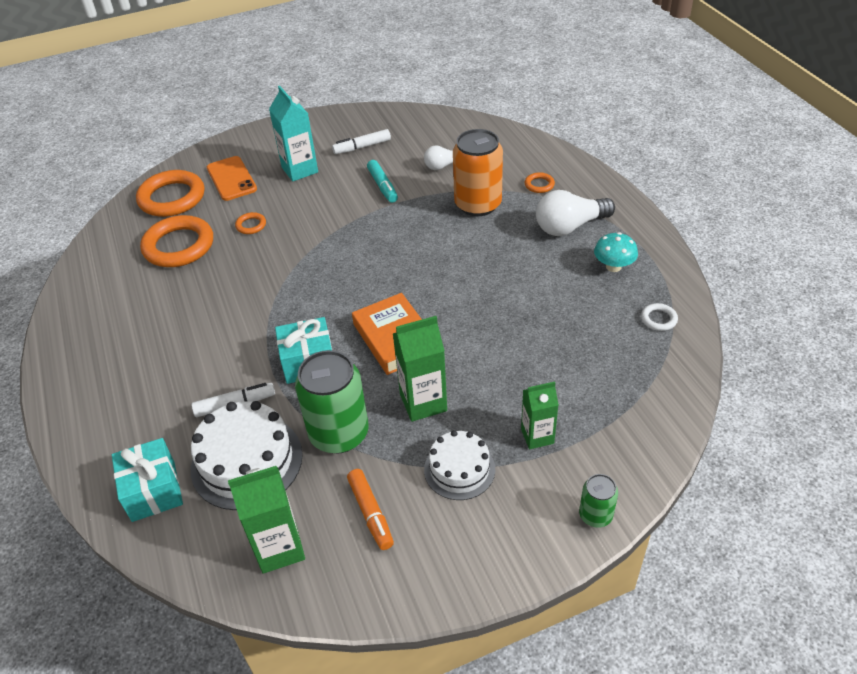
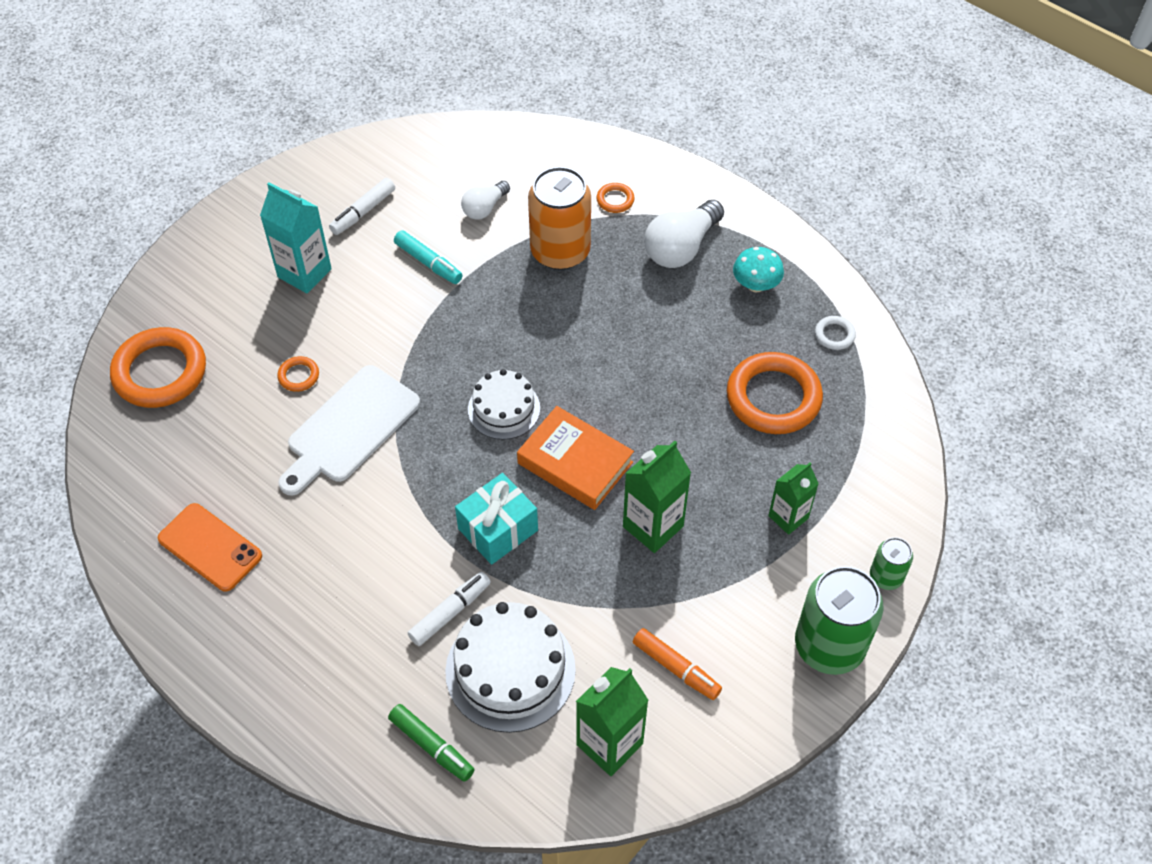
camera: 30 degrees left, 10 degrees up
(153, 491) = (432, 746): turquoise gift -> green marker
(179, 246) = (225, 438): orange ring -> orange ring (773, 398)
(231, 179) = (221, 316): orange phone -> orange phone (210, 547)
(258, 265) = (350, 428): none -> white cutting board
(339, 433) = (587, 598): green can -> green can (829, 645)
(459, 469) = (734, 584): white cake -> white cake (504, 409)

